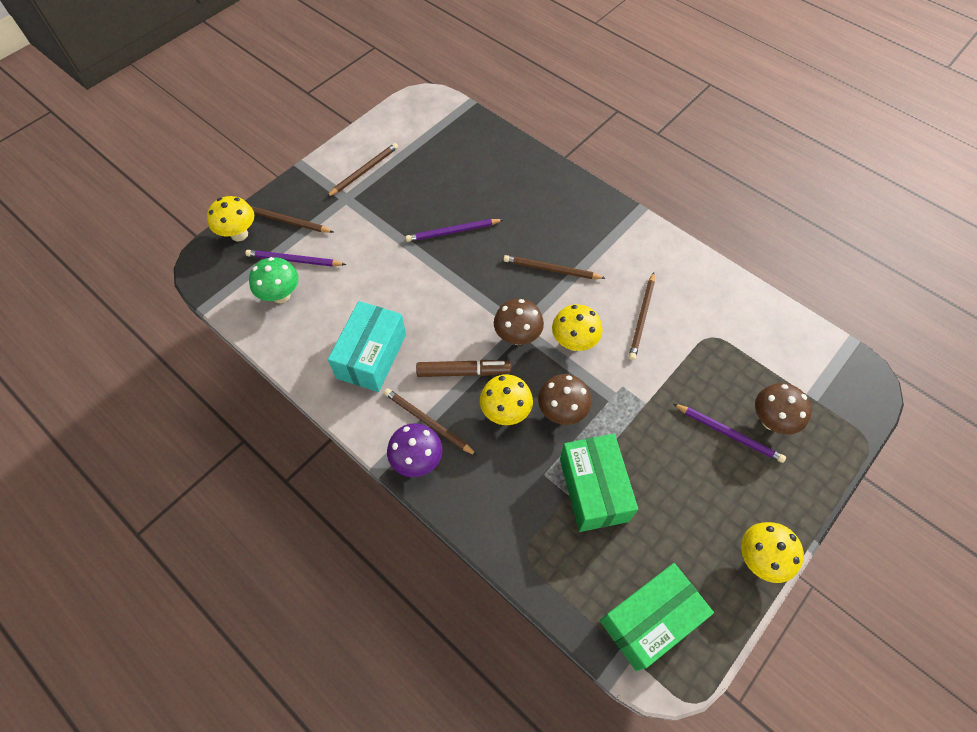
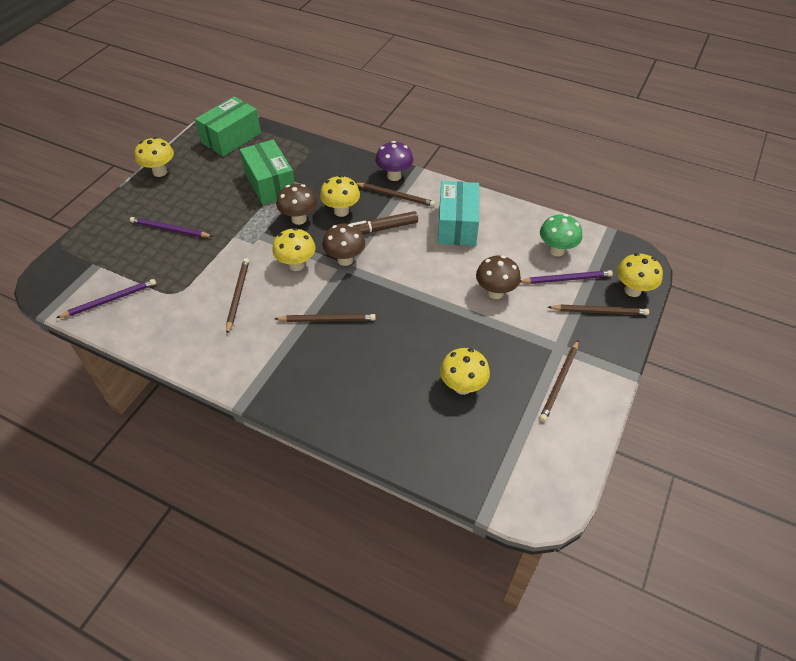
camera: 165 degrees right, 10 degrees down
(447, 184) = (462, 386): none -> yellow mushroom
(453, 232) = (434, 336): purple pencil -> purple pencil (110, 300)
(771, 421) = (135, 243): brown mushroom -> brown mushroom (495, 292)

